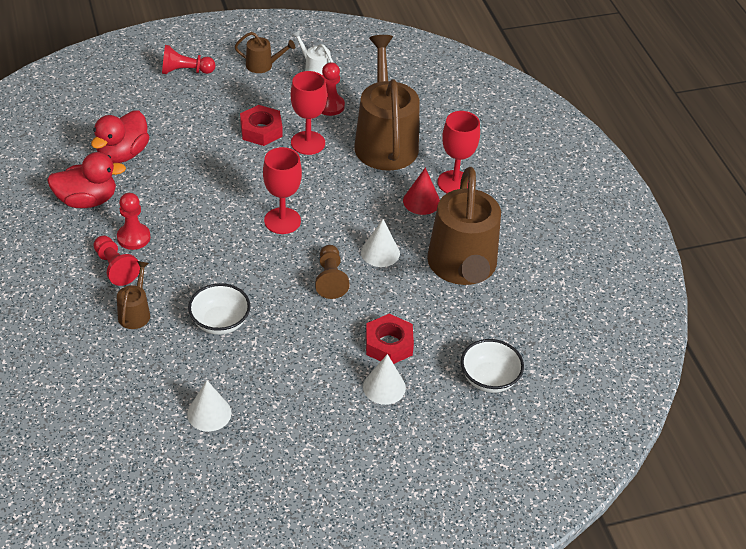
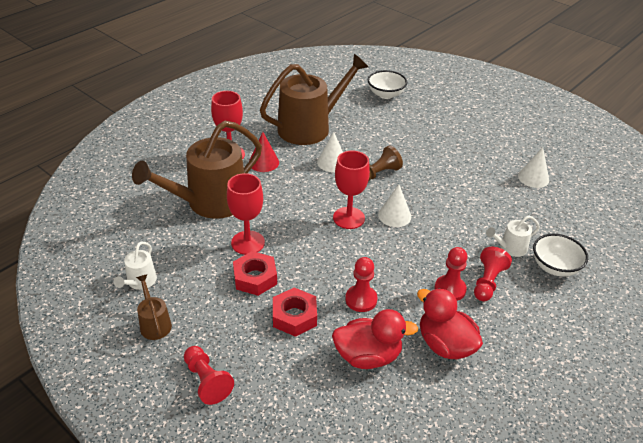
camera: 120 degrees left, 5 degrees down
(135, 313) = (510, 248): brown watering can -> white watering can
(220, 322) = (468, 205): white bowl -> white bowl (554, 267)
(329, 106) = (187, 250): red pawn -> red pawn (361, 299)
(384, 387) = (434, 124): white cone -> white cone (394, 215)
(389, 344) = (403, 133): red nut -> red nut (294, 316)

